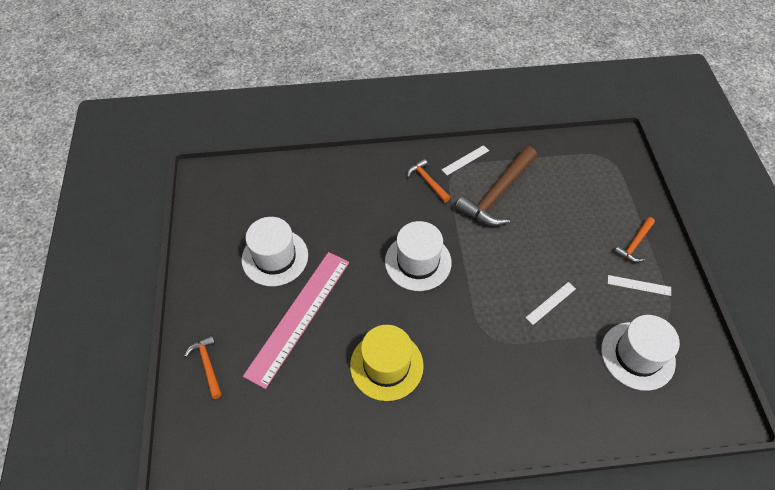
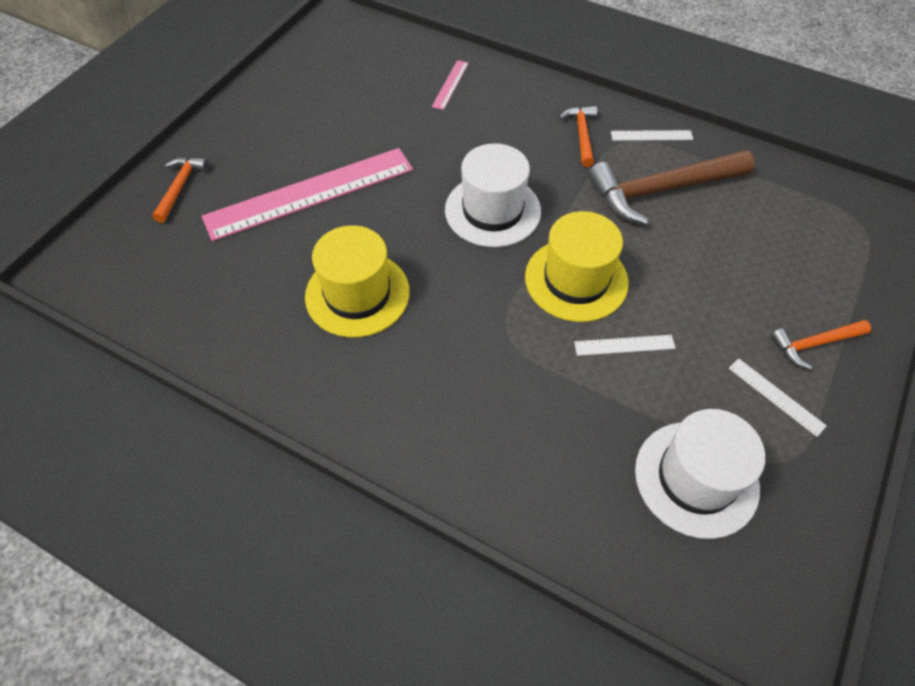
camera: 35 degrees right, 0 degrees up
(275, 257) = (339, 125): white hat -> none
(321, 187) = (450, 84): none -> pink ruler
(497, 278) = (576, 279): none -> yellow hat

